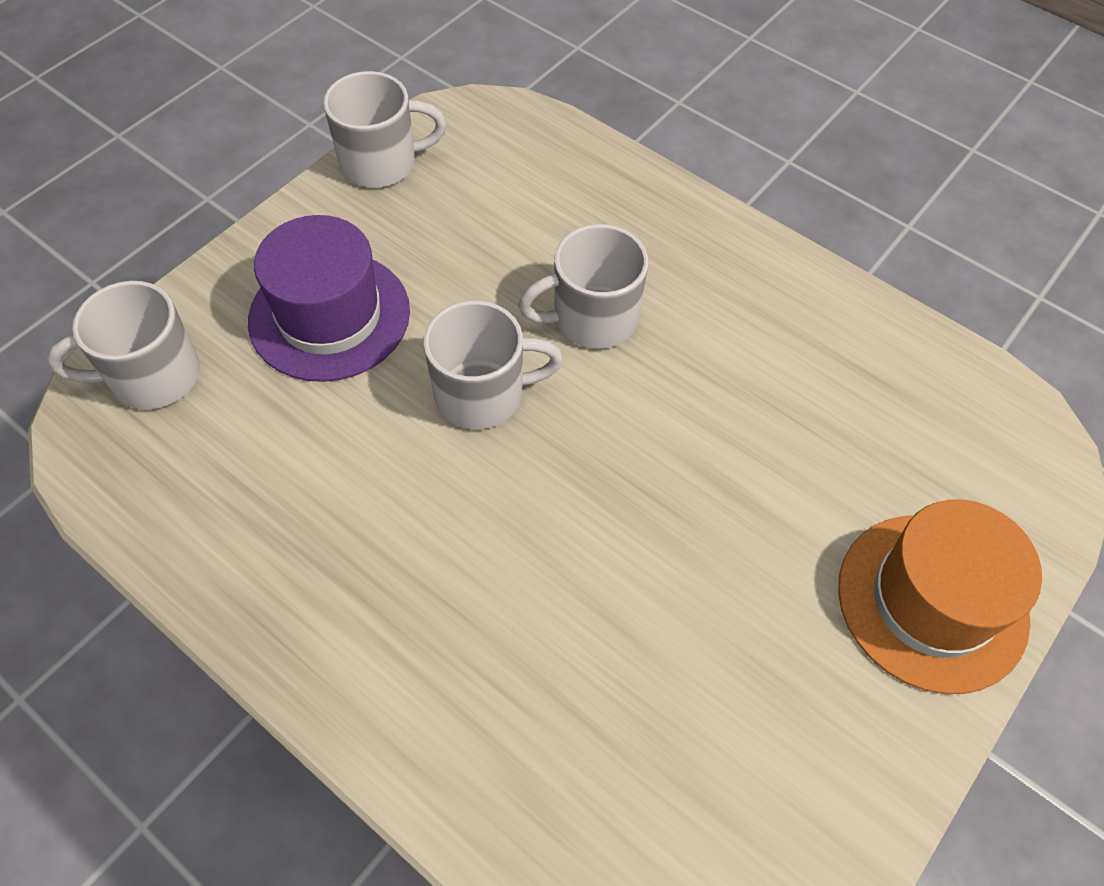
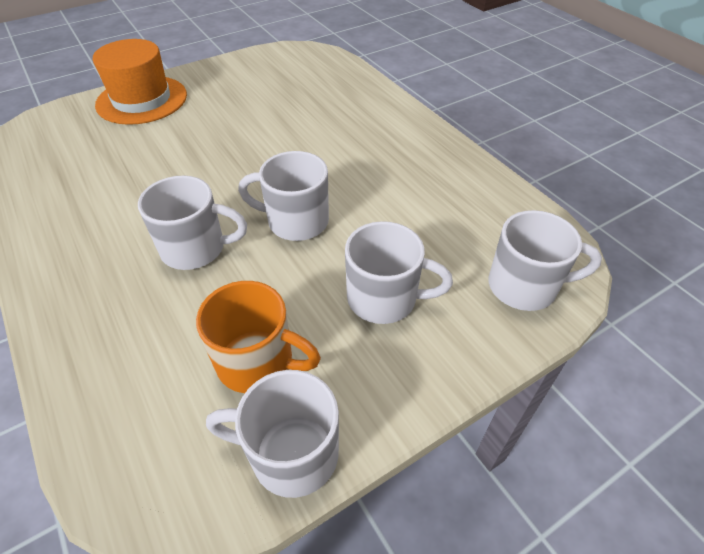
camera: 160 degrees left, 10 degrees down
(329, 316) = (384, 298): purple hat -> white mug
(445, 219) = (258, 362): none -> orange mug

